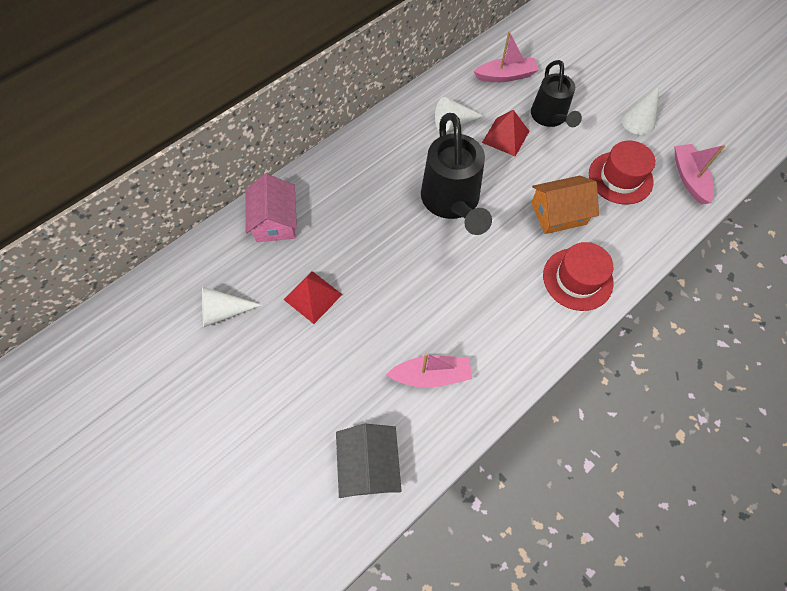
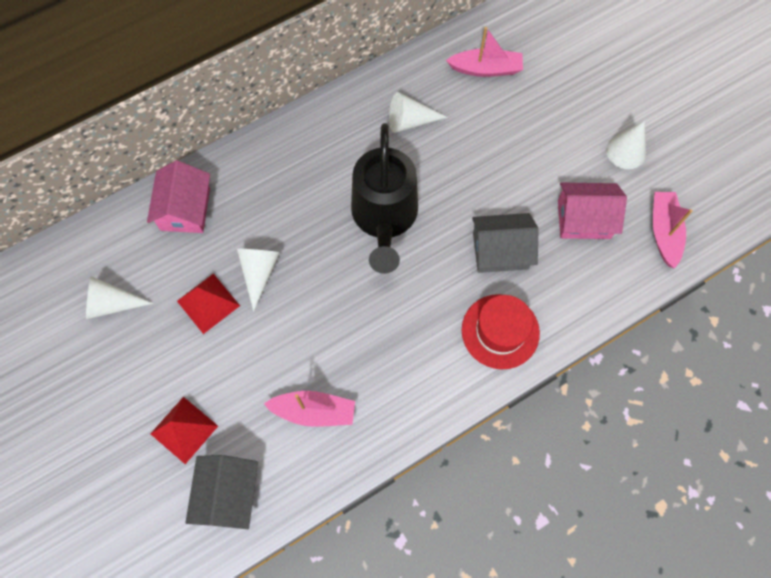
camera: 10 degrees right, 5 degrees up
(353, 263) = (259, 272): none -> white cone
(505, 137) = (465, 147): red pyramid -> red pyramid (184, 430)
(550, 118) = (523, 131): black watering can -> none
(558, 213) = (500, 251): orange house -> grey house
(620, 178) = (584, 219): red hat -> pink house

